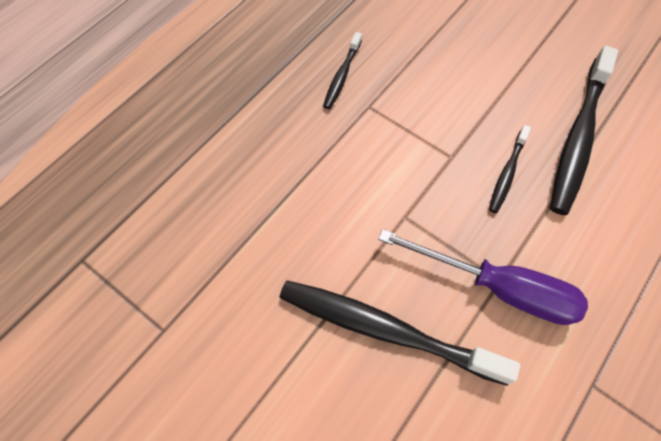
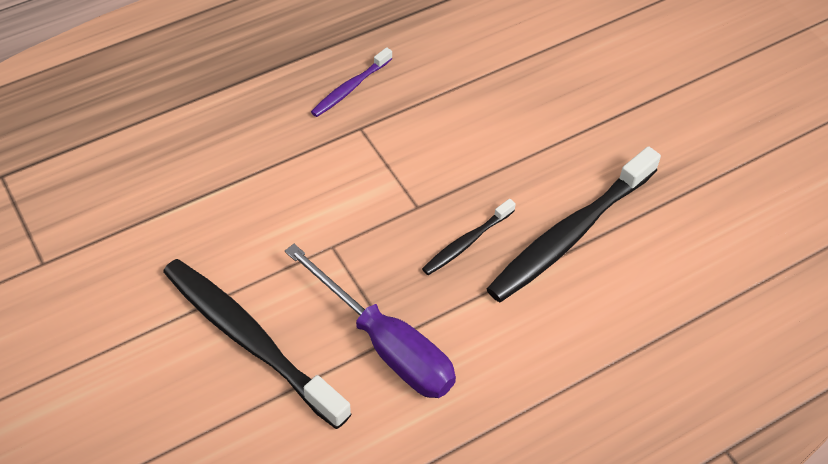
camera: 20 degrees right, 10 degrees down
(342, 75) = (350, 88): black toothbrush -> purple toothbrush

